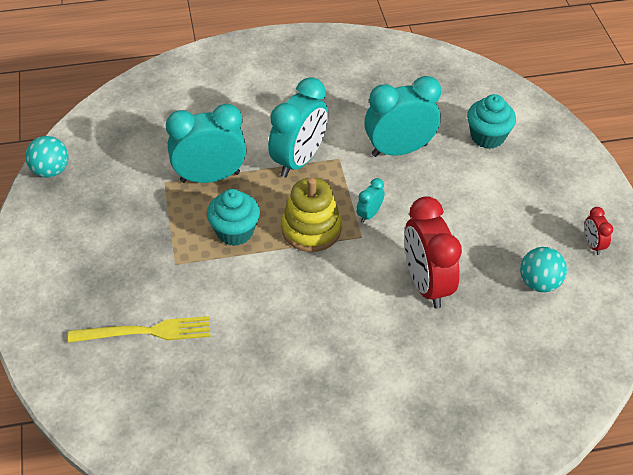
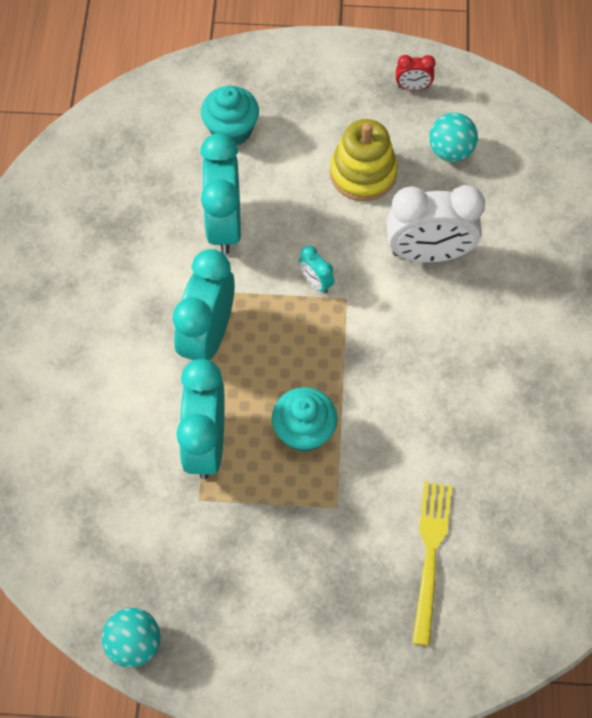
camera: 75 degrees left, 15 degrees up
(299, 160) = (208, 336): turquoise clock -> turquoise clock turned 120 degrees counterclockwise
(311, 229) = (322, 347): yellow stacking toy -> yellow stacking toy (363, 173)
(426, 284) = (428, 253): red clock -> white clock

